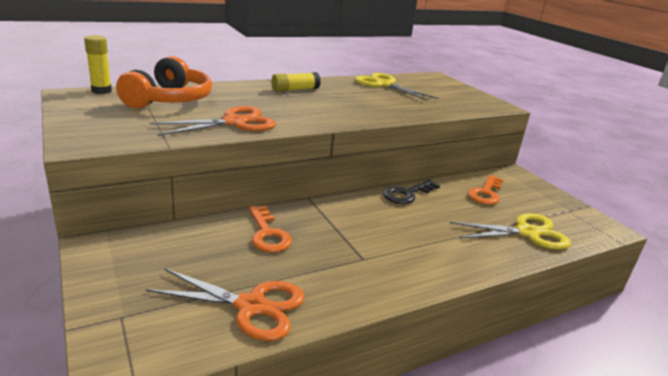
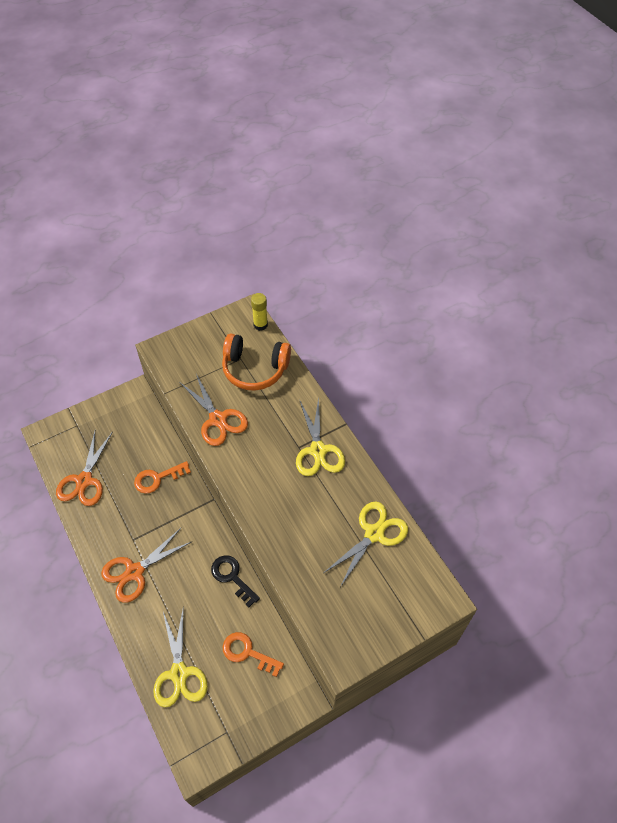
camera: 90 degrees right, 30 degrees up
(295, 90) = (318, 450): yellow glue stick -> yellow scissors
(411, 259) = (134, 572): none -> orange scissors

